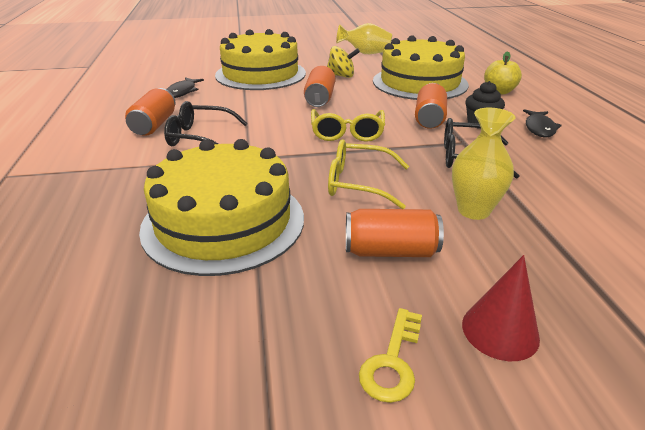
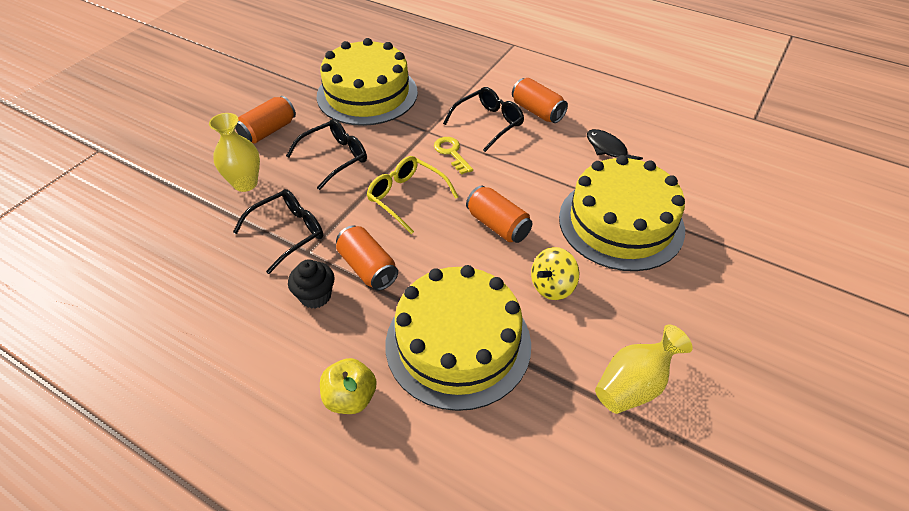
camera: 130 degrees right, 15 degrees up
(358, 183) = (335, 158): yellow glasses -> black glasses
(392, 362) = (225, 95): yellow key -> yellow key (451, 153)
(500, 331) = (190, 128): red cone -> none
(539, 128) = (254, 330): black fish -> none

